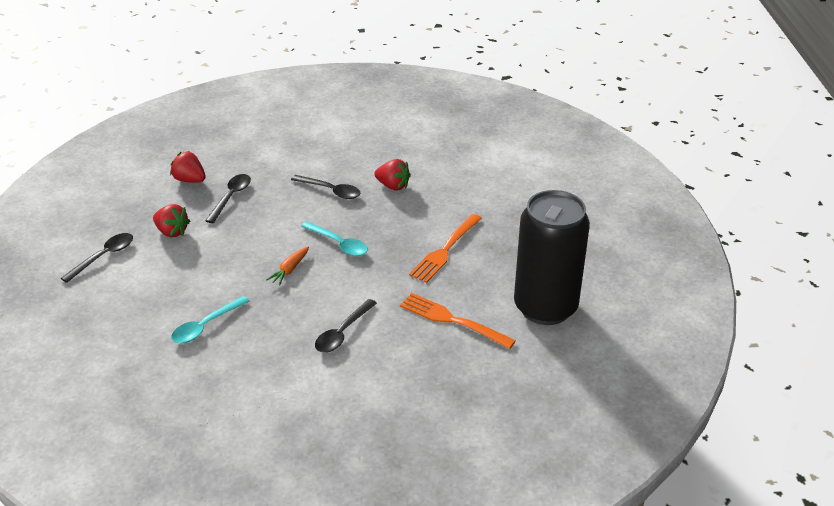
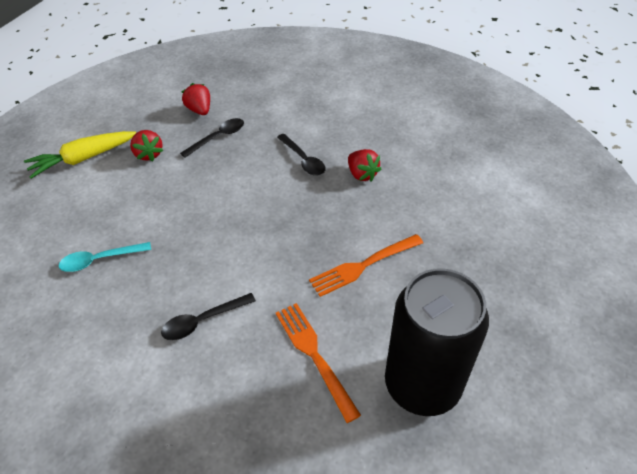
camera: 30 degrees right, 10 degrees up
(104, 256) = (84, 159): black spoon -> yellow carrot
(290, 270) = (209, 229): orange carrot -> none
(339, 244) = (270, 219): turquoise spoon -> none

